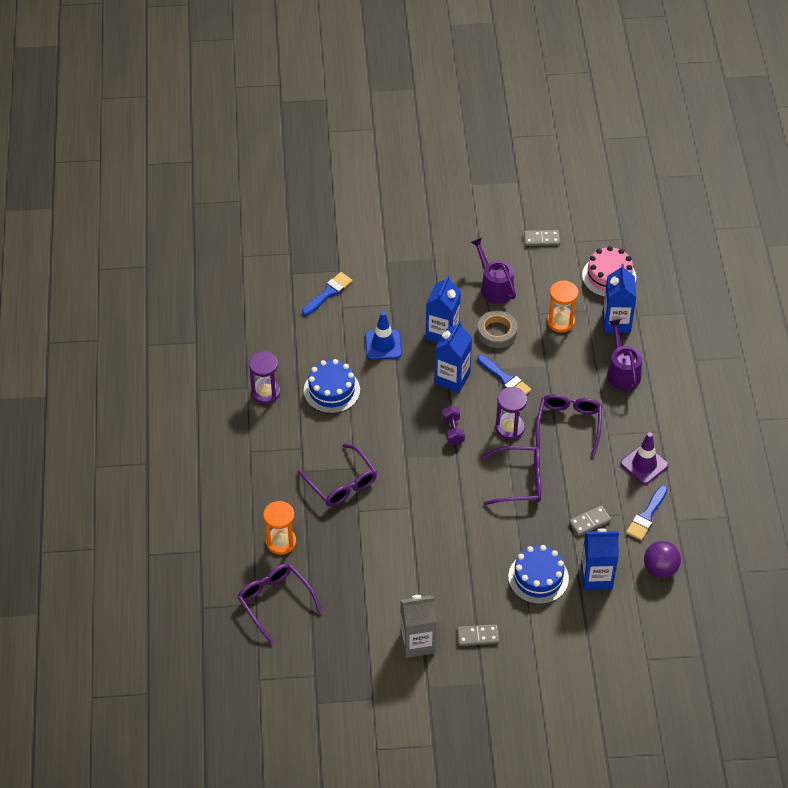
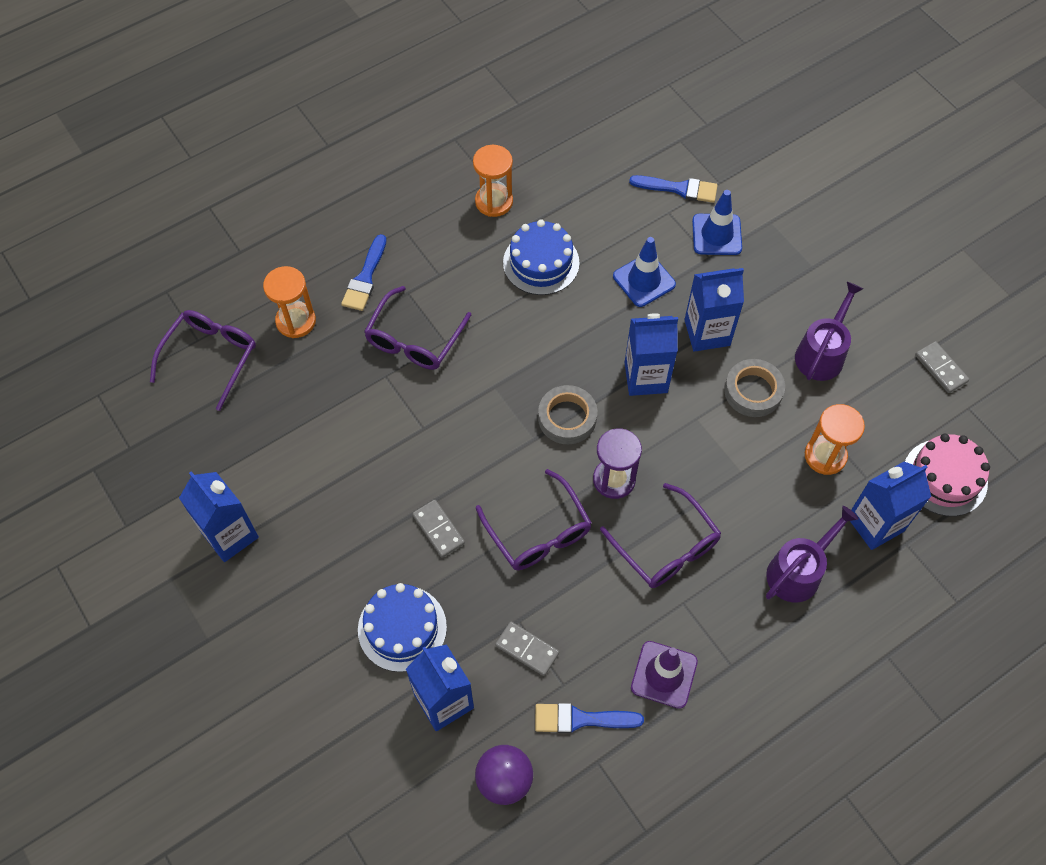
camera: 60 degrees right, 10 degrees up
(265, 392) = (494, 202): purple hourglass -> orange hourglass
(376, 292) = (716, 235): none -> blue traffic cone
(417, 642) = (230, 535): grey carton -> blue carton
(453, 431) = (567, 418): purple dumbbell -> grey tape
(477, 636) = (274, 599): grey domino -> grey domino (438, 529)
(505, 379) = (687, 437): blue brush -> blue brush (365, 278)
(568, 424) = (666, 547): purple glasses -> purple glasses turned 75 degrees clockwise

